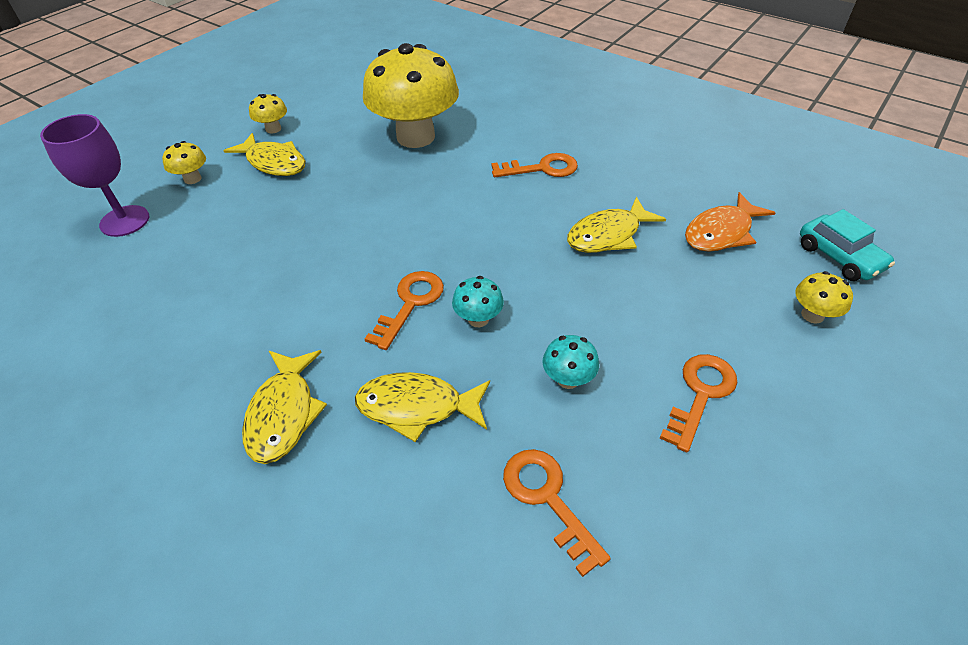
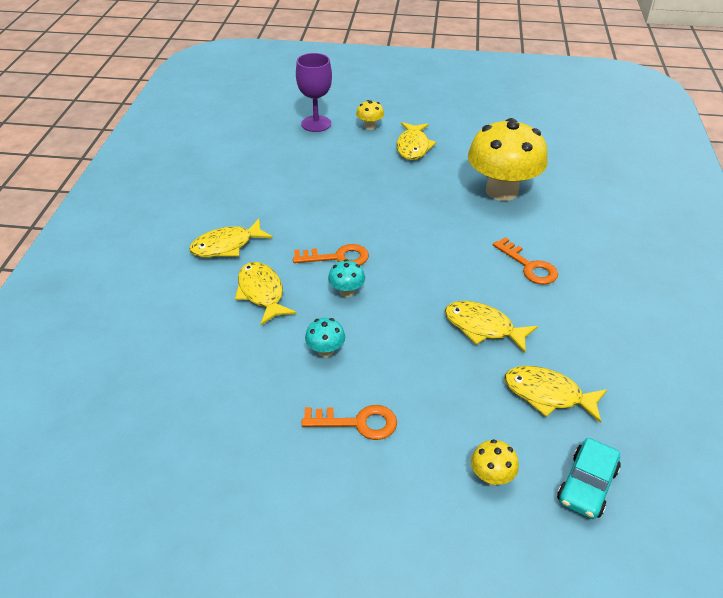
camera: 60 degrees right, 5 degrees down
(273, 129) = (445, 130): yellow mushroom -> none
(547, 499) = (231, 370): orange key -> none
(721, 232) = (548, 394): orange fish -> yellow fish

